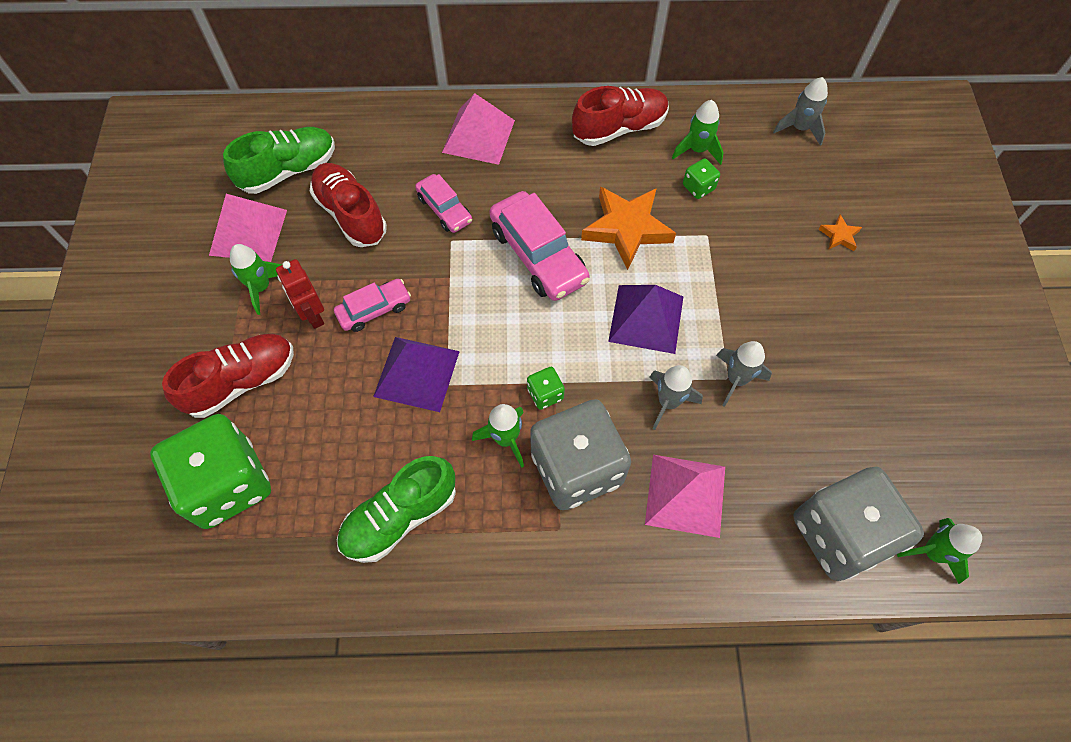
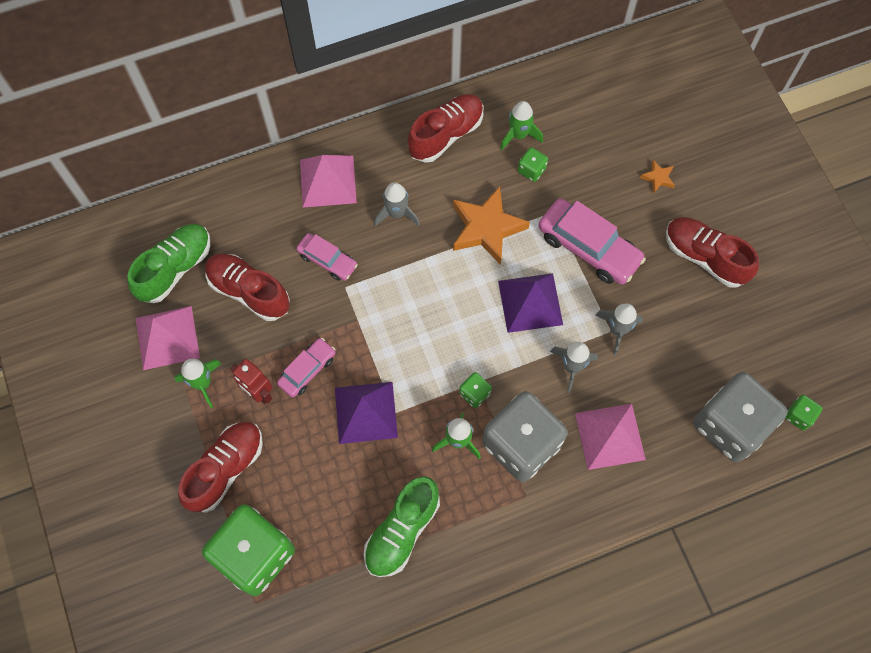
camera: 20 degrees left, 5 degrees up
(538, 255) = (423, 276): pink car -> pink car (588, 248)
(799, 128) = (596, 87): grey rocket -> grey rocket (396, 213)
(868, 334) = (705, 257): none -> red shoe
(932, 552) = (798, 416): green rocket -> green dice

